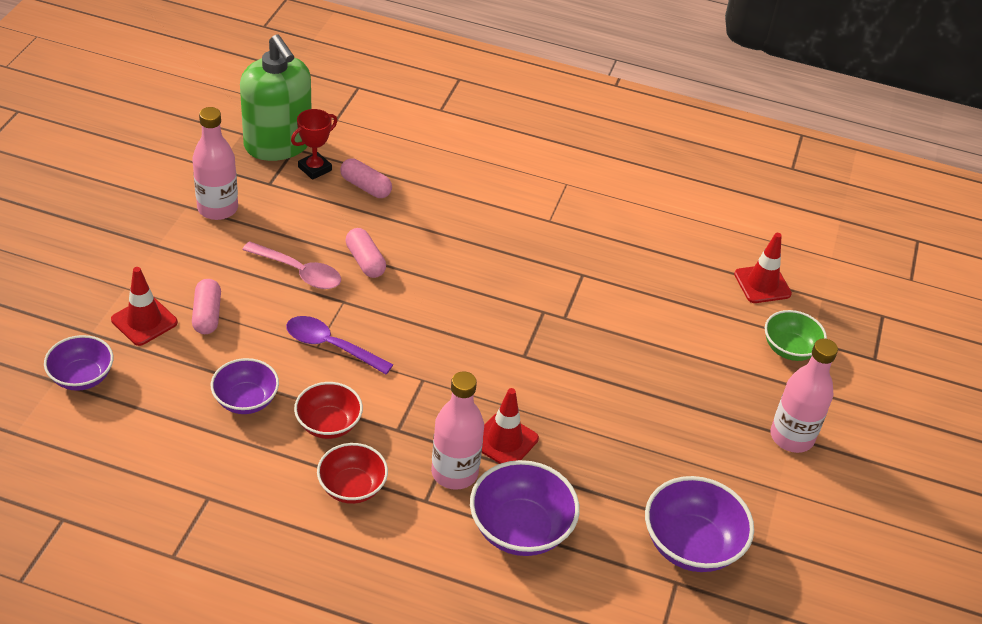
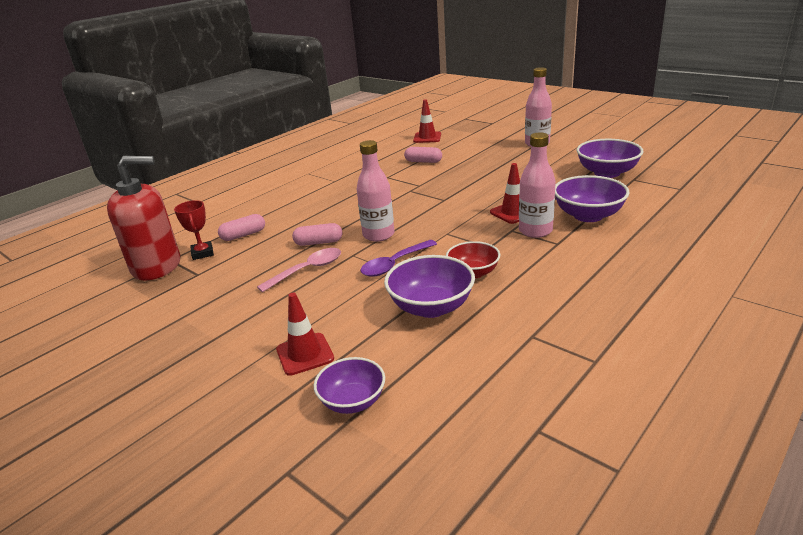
camera: 60 degrees left, 15 degrees down
(207, 315) = (322, 318): pink capsule -> pink capsule (423, 161)
(217, 208) = (200, 301): pink bottle -> pink bottle (378, 235)
(246, 400) = (431, 307): purple bowl -> purple bowl, size x1.52
(278, 144) = (157, 266): green soap dispenser -> red soap dispenser
(352, 487) = (538, 269): red bowl -> none
(789, 349) = (476, 137): green bowl -> none

